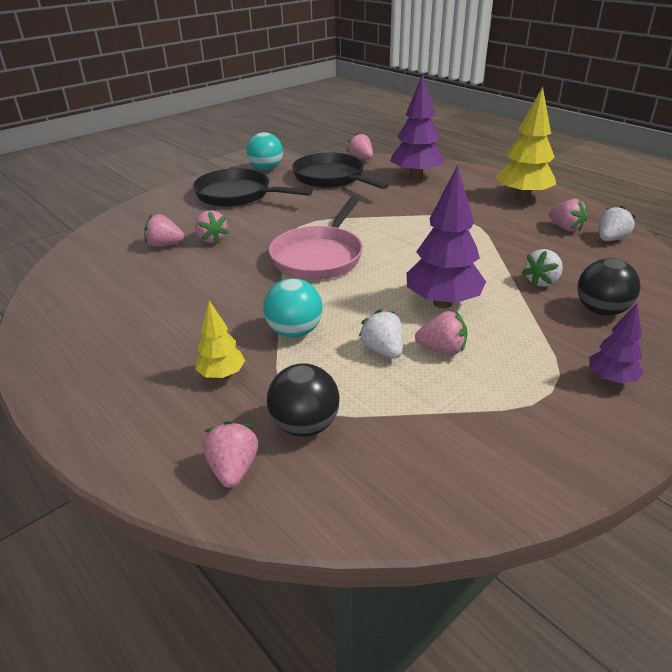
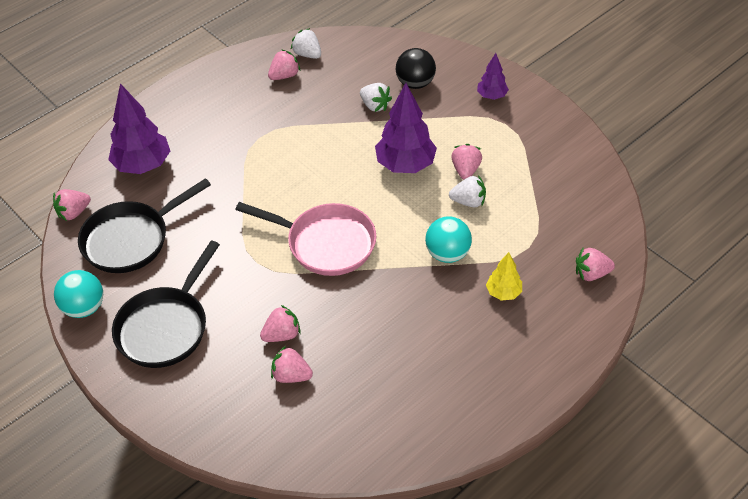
camera: 90 degrees left, 15 degrees up
(165, 245) = (291, 375): pink strawberry -> pink strawberry turned 105 degrees clockwise
(305, 425) = (550, 241): black ball -> none
(383, 350) = (468, 201): white strawberry -> white strawberry turned 150 degrees counterclockwise
(522, 197) = (214, 91): yellow tree -> none

